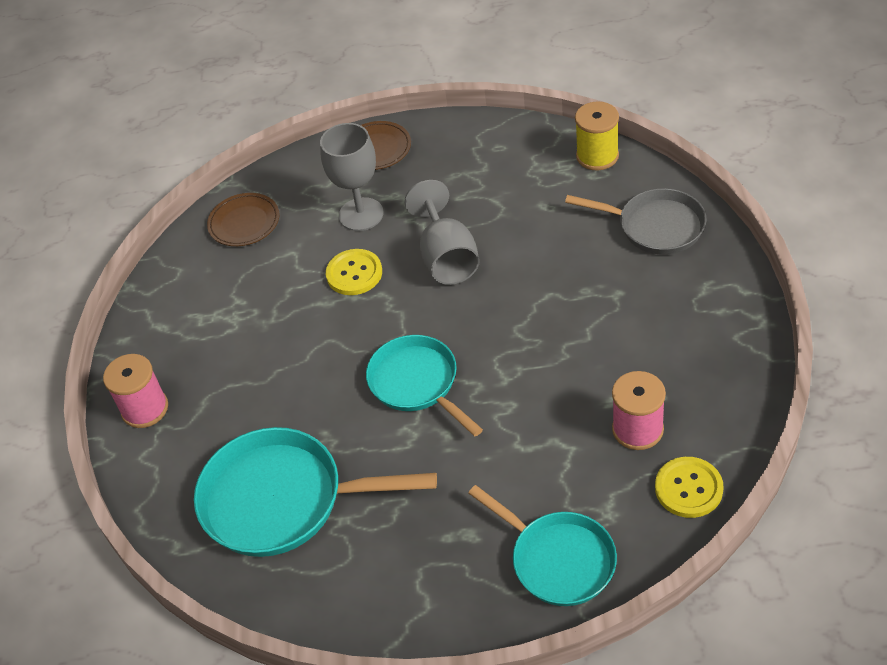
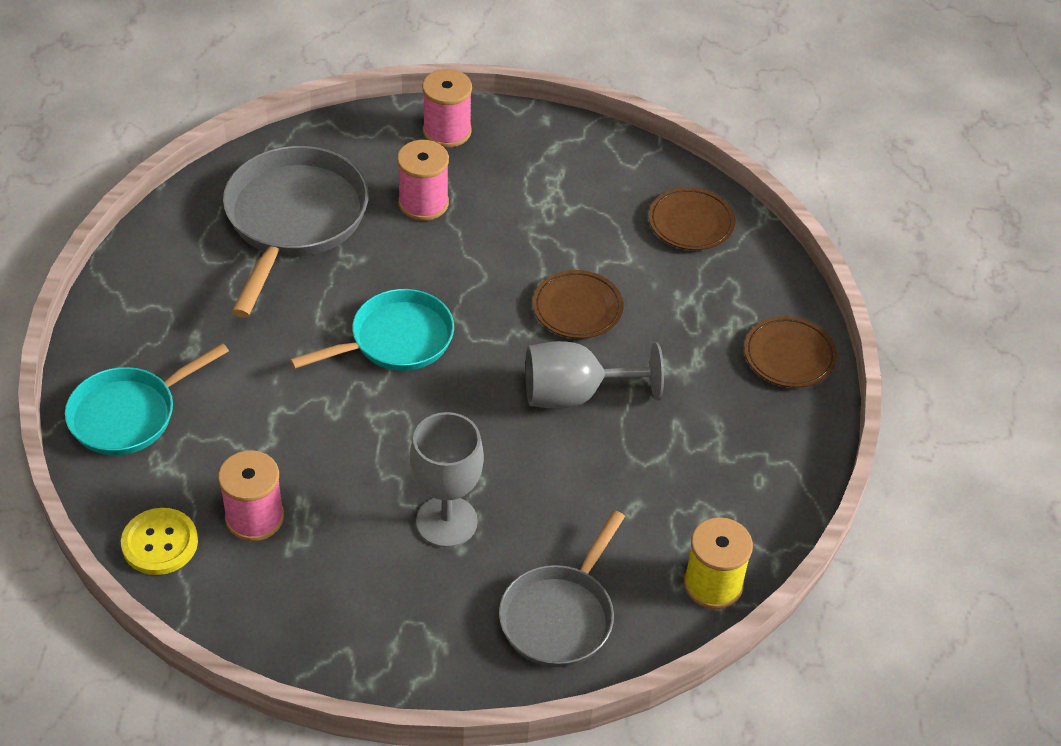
camera: 90 degrees right, 0 degrees up
(245, 404) = (423, 203): none -> pink spool
(282, 500) = (294, 220): turquoise pan -> grey pan
(354, 273) = (577, 308): yellow button -> brown plate
(361, 214) = (673, 326): grey goblet -> grey goblet (446, 521)

